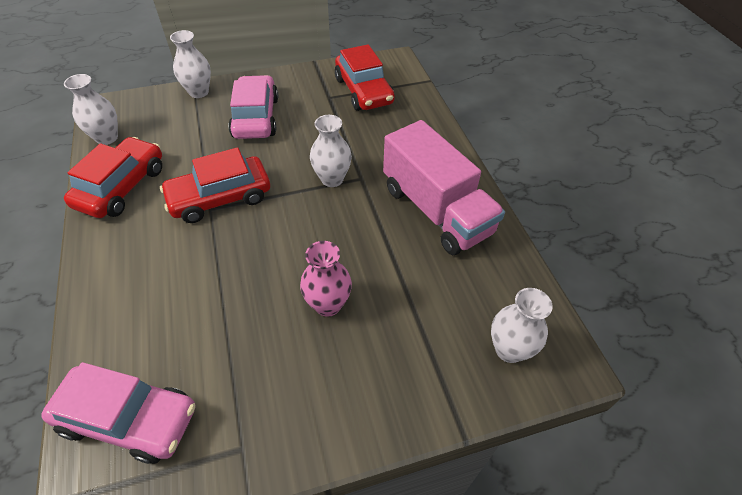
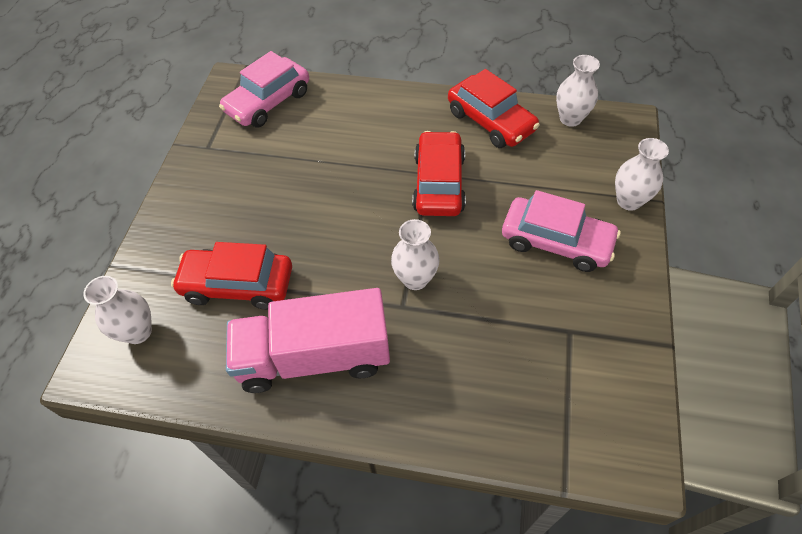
camera: 120 degrees right, 5 degrees up
(328, 304) = (272, 224): pink vase -> none
(364, 91) = (568, 379): red car -> red car (238, 285)

